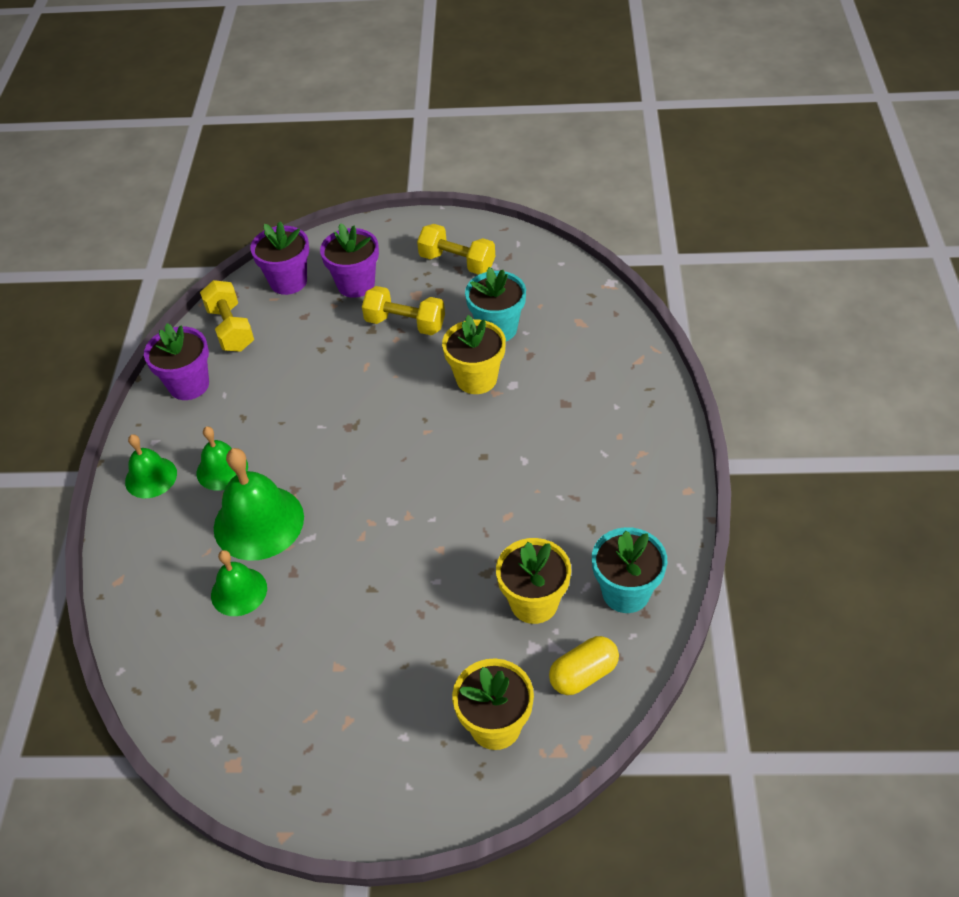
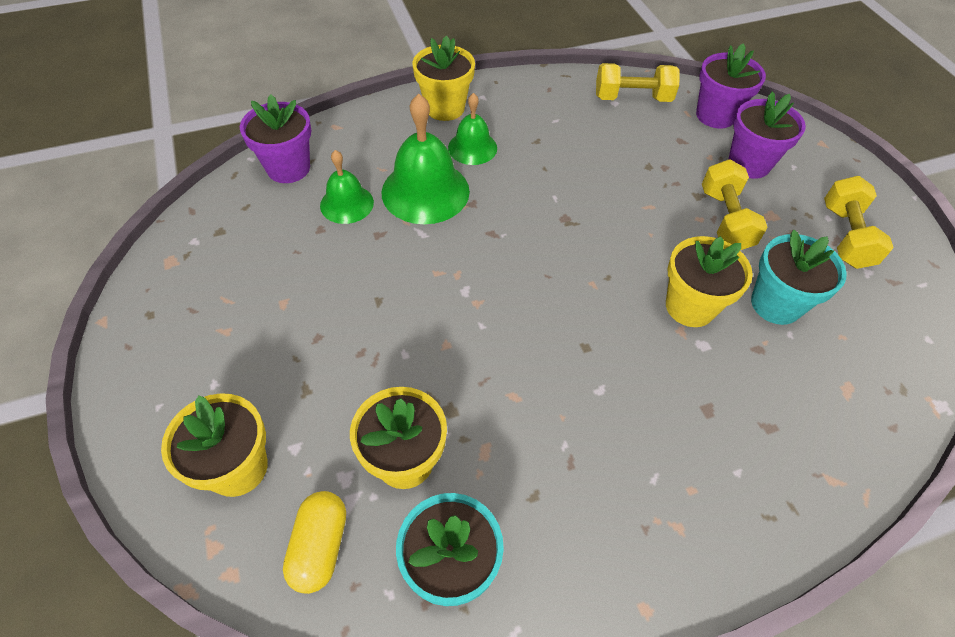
camera: 65 degrees right, 5 degrees up
(151, 477) = (445, 108): green bell -> yellow flower pot
(189, 385) = (553, 95): purple flower pot -> purple flower pot (288, 168)
(231, 329) = (632, 98): yellow dumbbell -> yellow dumbbell turned 45 degrees clockwise
(583, 674) = (320, 546): yellow capsule -> yellow capsule turned 60 degrees clockwise

